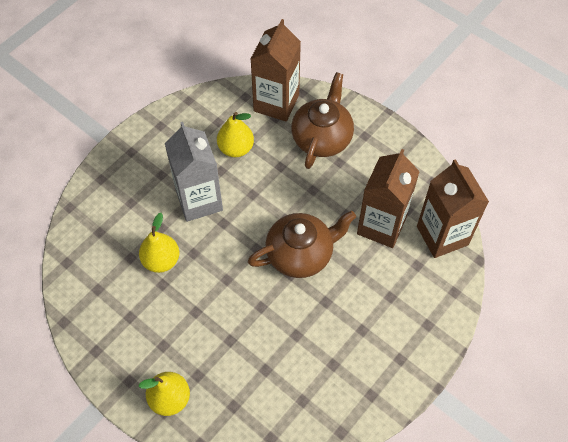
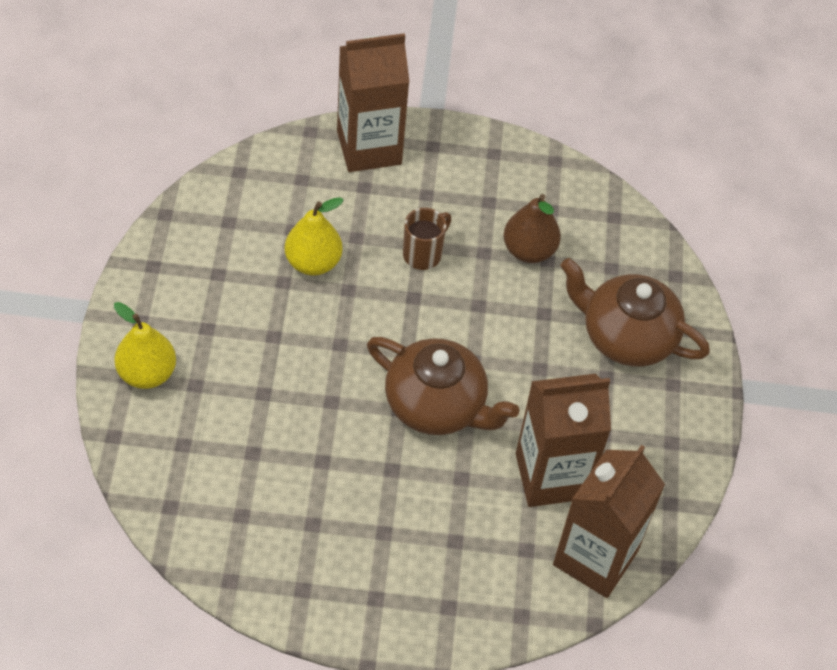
camera: 50 degrees right, 5 degrees down
(199, 200) = (423, 254): grey carton -> brown mug
(236, 148) = (529, 250): yellow pear -> brown pear
(276, 103) = (634, 256): brown carton -> brown carton (369, 147)
(322, 138) = (626, 336): brown teapot -> brown teapot turned 135 degrees counterclockwise

